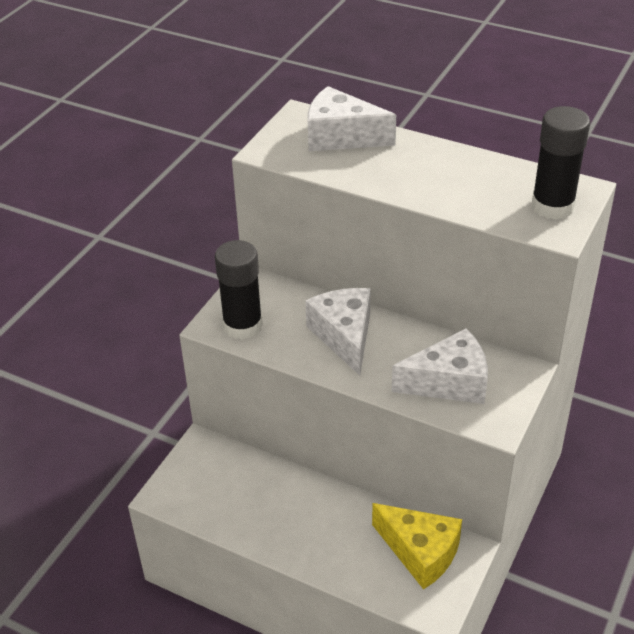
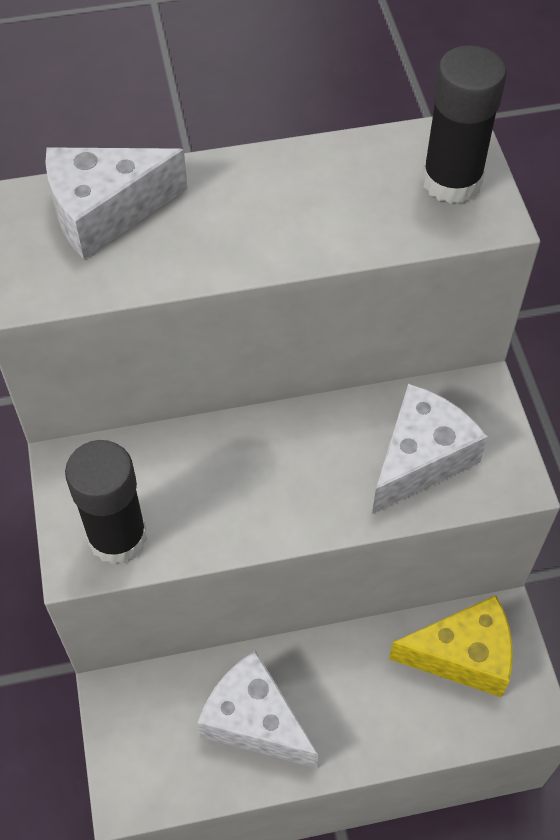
camera: 40 degrees left, 15 degrees up
(344, 336) = (253, 472): white cheese -> white cheese (254, 720)

